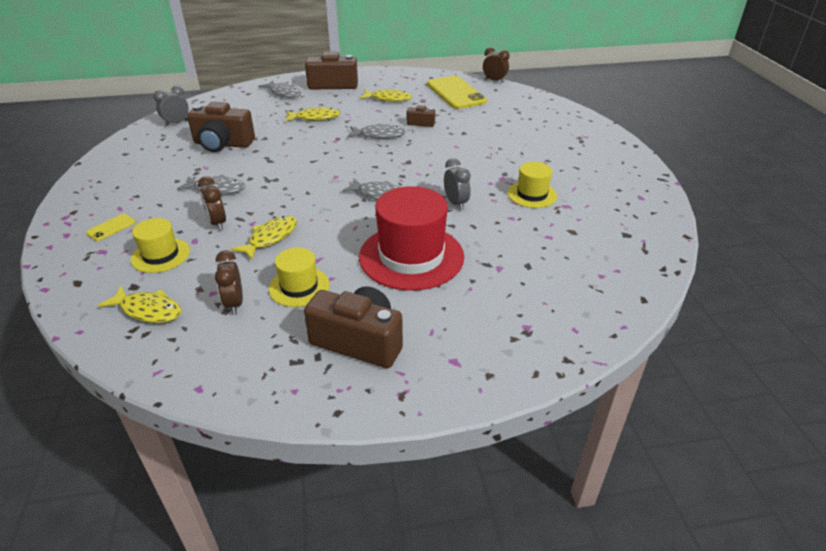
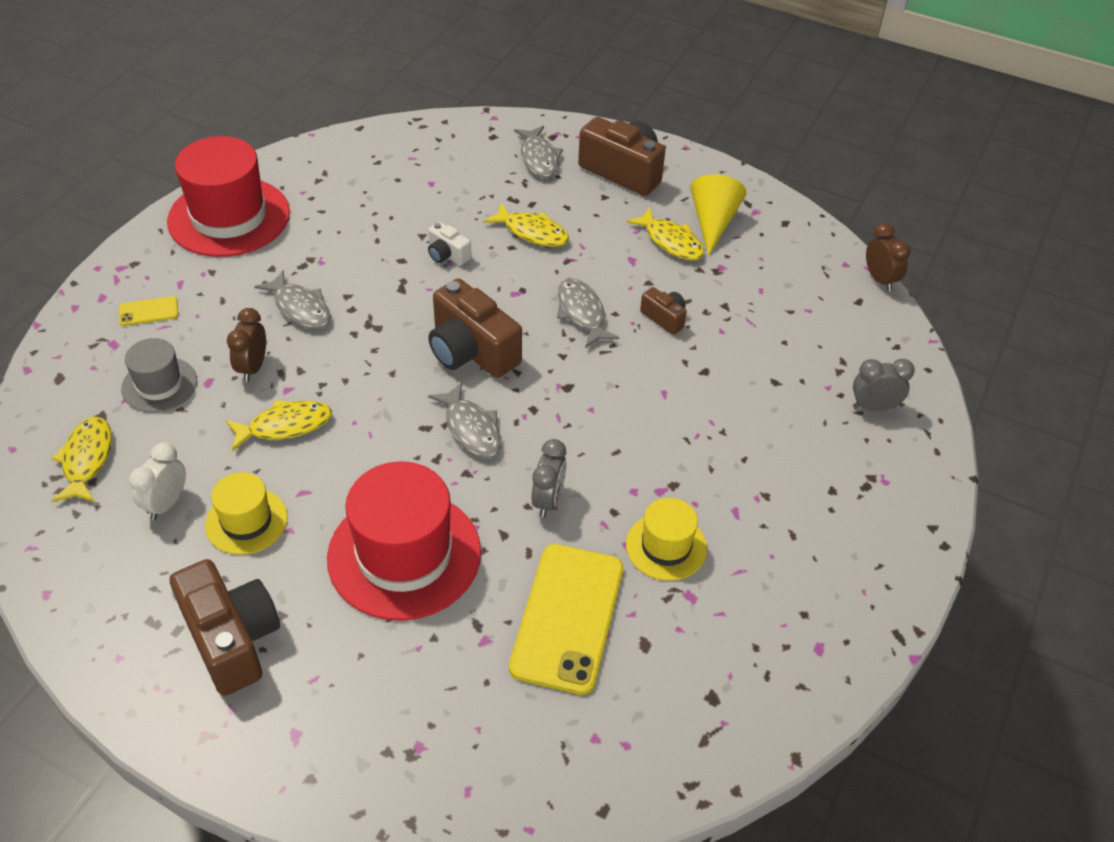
camera: 35 degrees right, 10 degrees up
(120, 170) = (229, 217): none -> red hat
(148, 310) = (87, 459): yellow fish -> yellow fish turned 150 degrees counterclockwise
(160, 255) = (159, 385): yellow hat -> grey hat
(176, 123) = (357, 157): grey clock -> grey clock (874, 407)
(223, 144) = (375, 227): brown camera -> brown camera (471, 351)
(234, 304) = (166, 503): brown clock -> white clock
(279, 140) = (447, 255): none -> white camera
(379, 135) = (582, 313): grey fish -> grey fish turned 150 degrees counterclockwise
(399, 87) = (713, 222): none -> yellow cone
(456, 93) = (786, 278): yellow phone -> yellow phone (567, 617)

